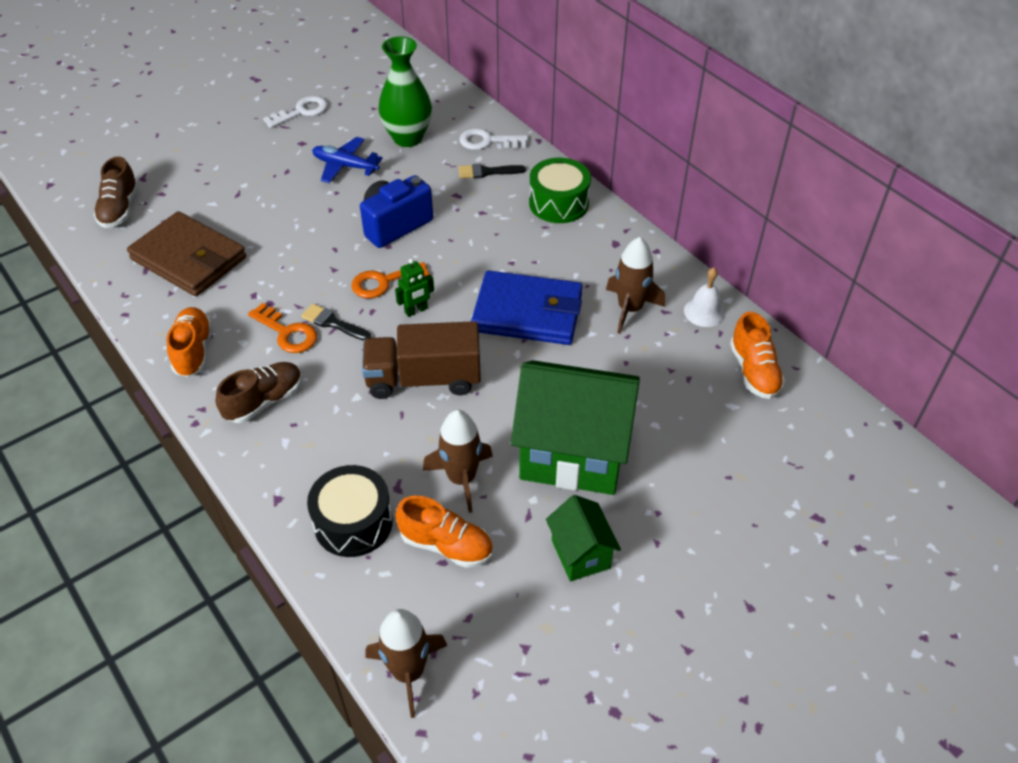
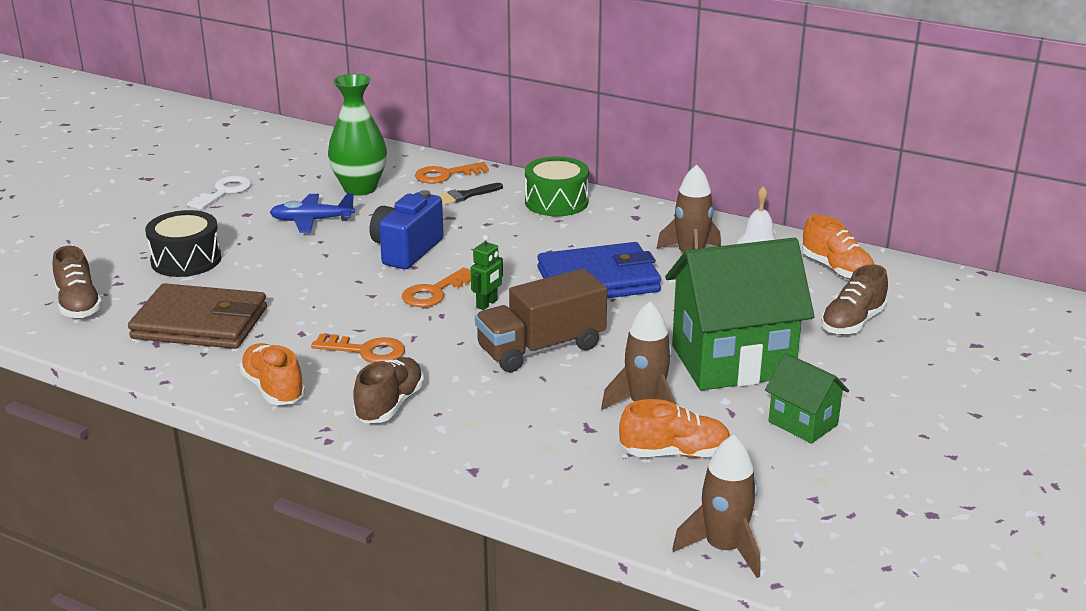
camera: 25 degrees left, 20 degrees down
(333, 323) = (409, 332): black brush -> none
(353, 522) = (568, 464): black drum -> black drum (186, 260)
(488, 141) = (445, 175): white key -> orange key
(718, 445) = (852, 323): none -> brown shoe

